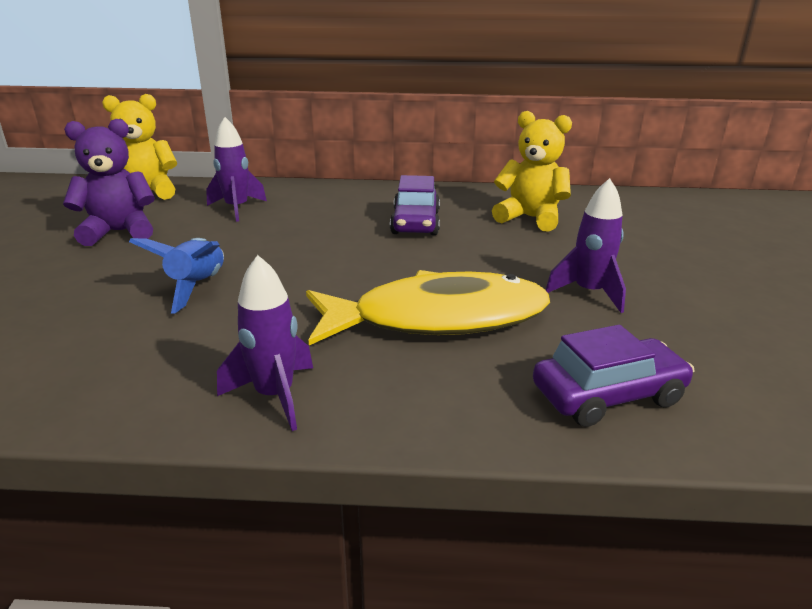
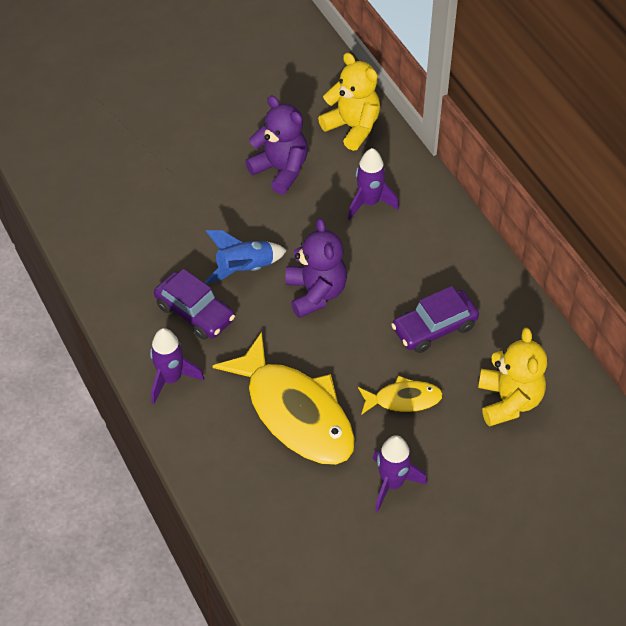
camera: 60 degrees right, 25 degrees up
(295, 260) = (316, 293): none -> purple teddy bear
(483, 257) = (403, 399): none -> yellow fish
(608, 395) = (269, 527): purple car -> purple car (195, 312)

